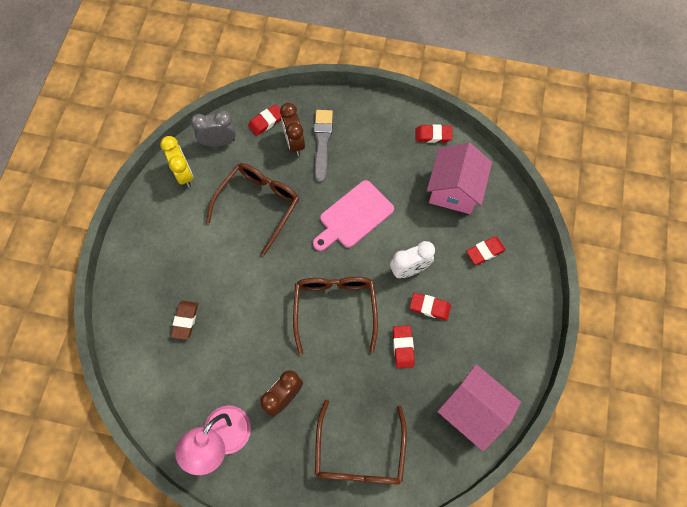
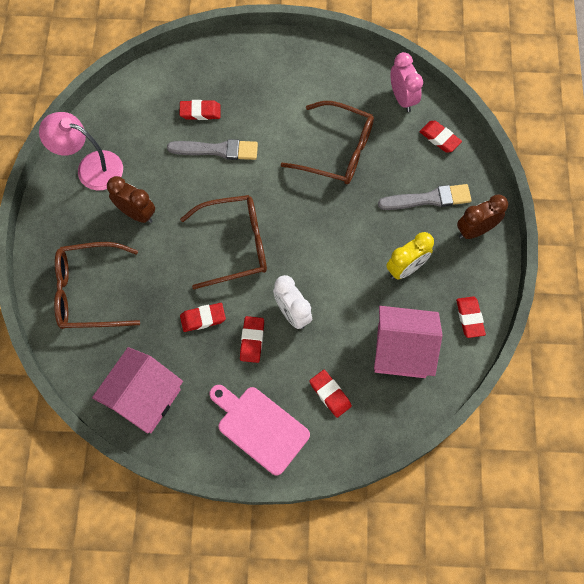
camera: 80 degrees right, 0 degrees up
(184, 174) = (356, 75): yellow clock -> yellow clock (405, 268)
(185, 320) = (200, 112): brown eraser -> red eraser
(219, 142) = (402, 98): grey clock -> pink clock
(232, 310) = (217, 150): none -> grey brush
(294, 142) = (420, 171): brown clock -> brown clock (475, 230)
(354, 216) = (344, 246): pink cutting board -> pink cutting board (260, 427)

